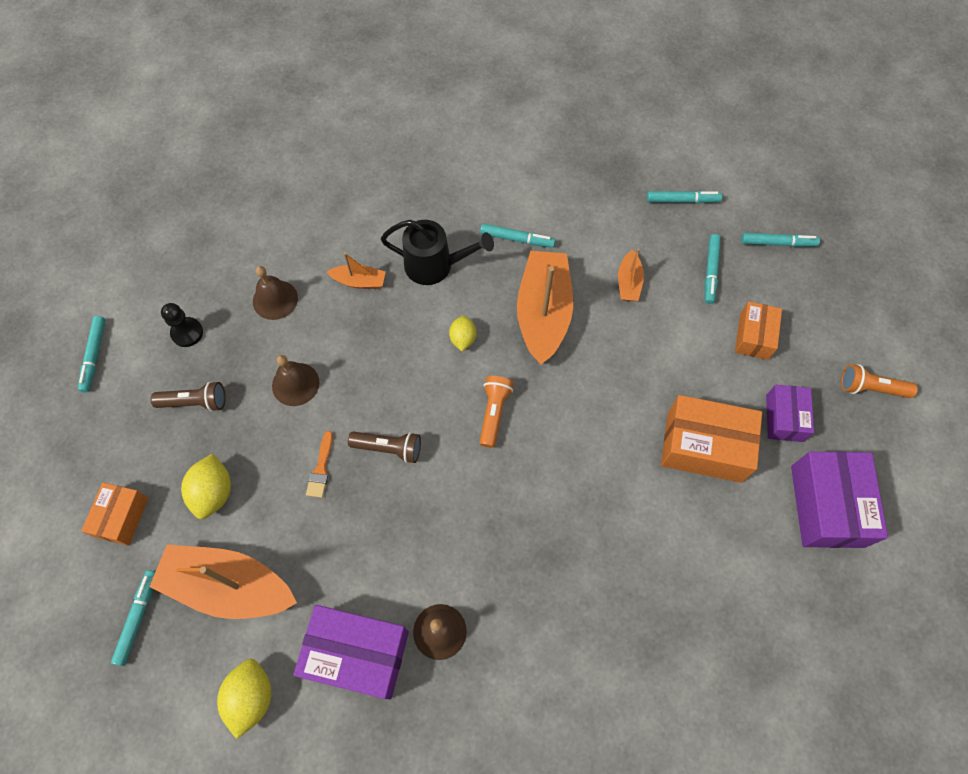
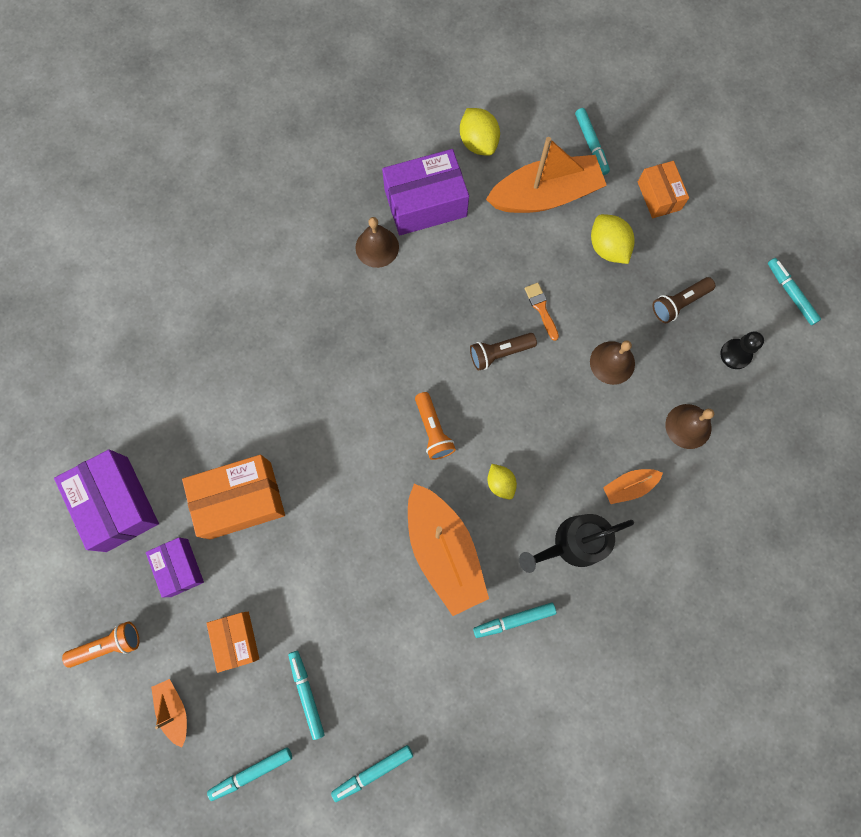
camera: 150 degrees right, 10 degrees up
(628, 282) = (381, 632): orange boat -> orange boat (174, 709)

